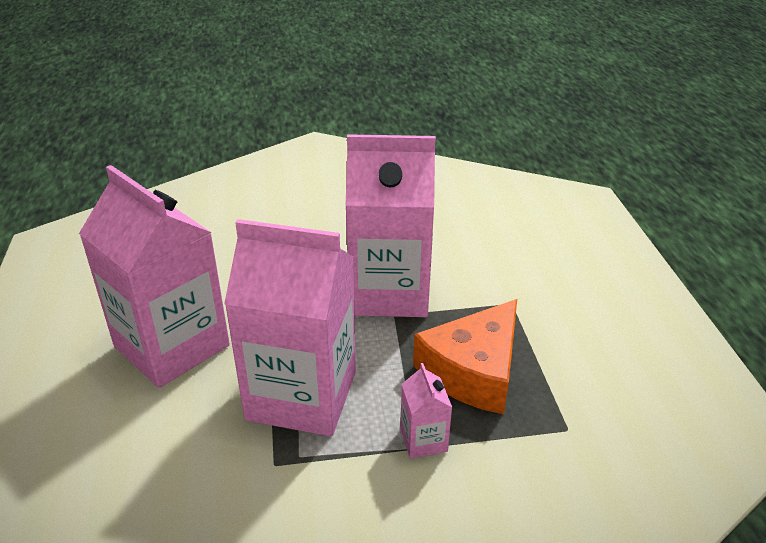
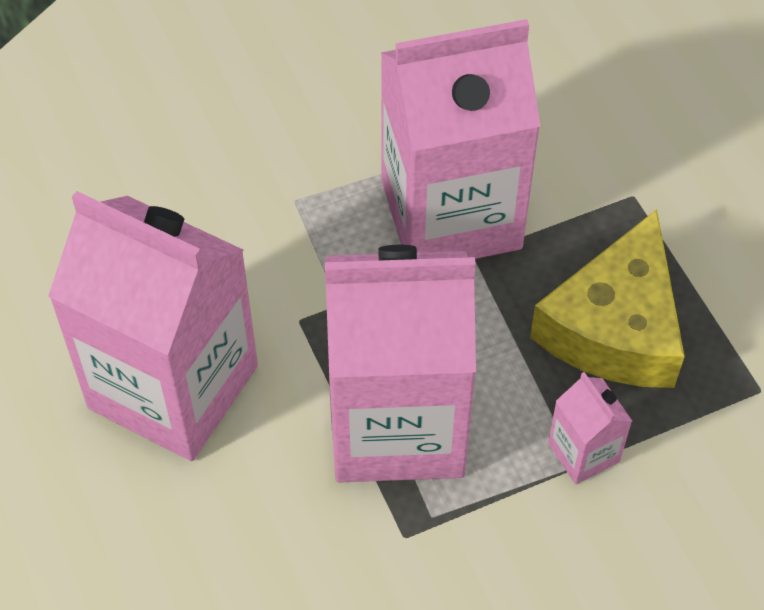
camera: 15 degrees left, 20 degrees up
(473, 371) = (615, 327): orange cheese -> yellow cheese

